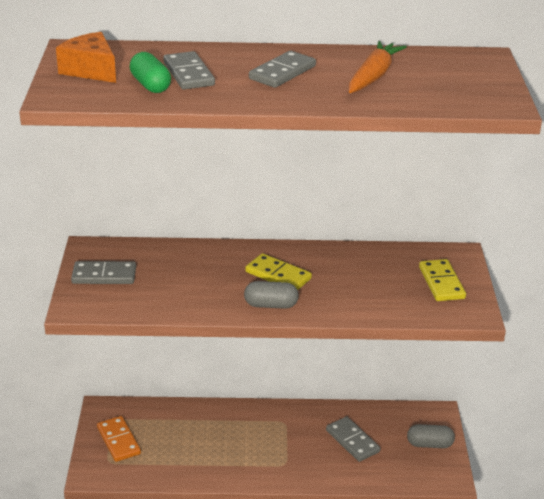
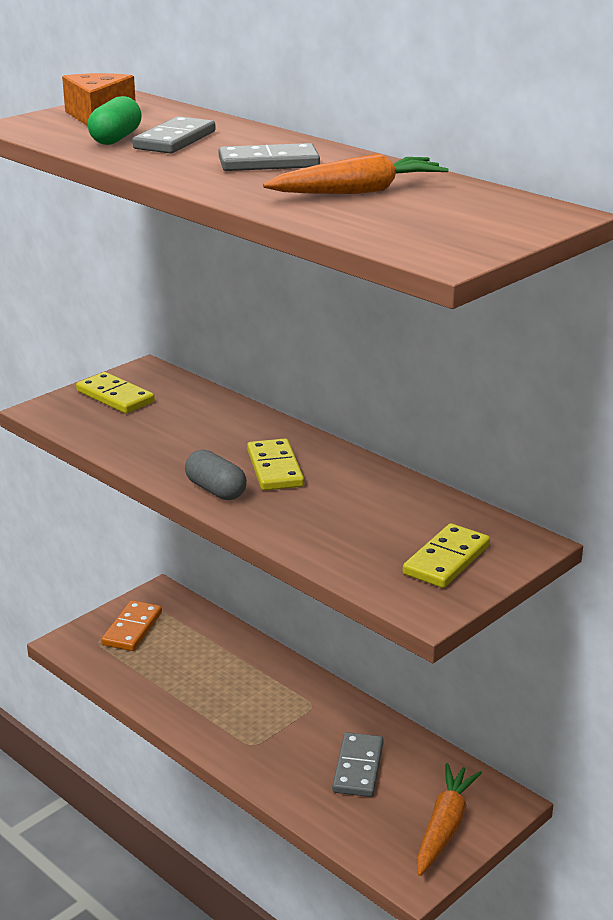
camera: 45 degrees right, 5 degrees down
(104, 275) = (115, 396): grey domino -> yellow domino
(429, 444) = (444, 827): grey capsule -> orange carrot

